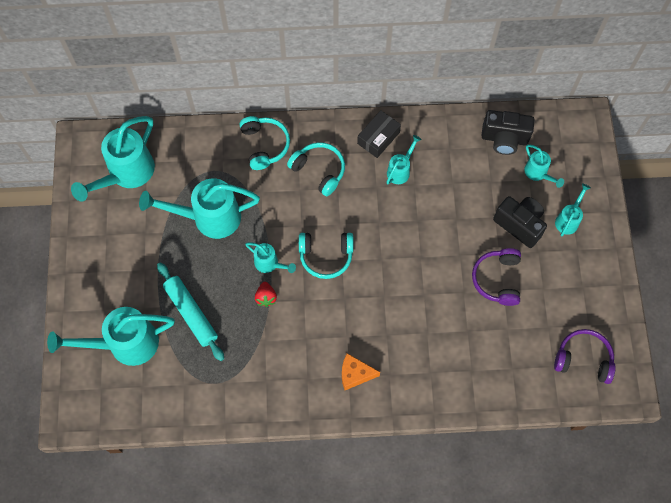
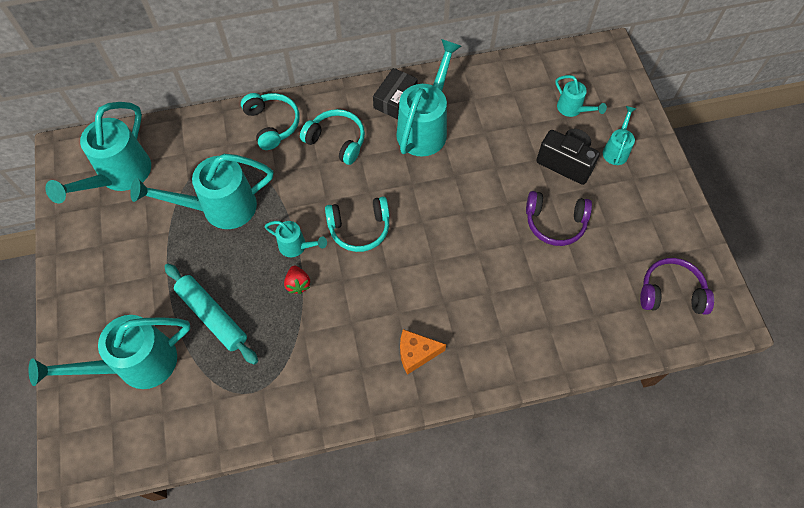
camera: 10 degrees left, 5 degrees down
(400, 170) = (425, 128): turquoise watering can -> turquoise watering can, size x1.98
(497, 279) = (555, 223): purple headphones -> purple headphones turned 75 degrees counterclockwise
(504, 139) = (529, 81): black camera -> none

